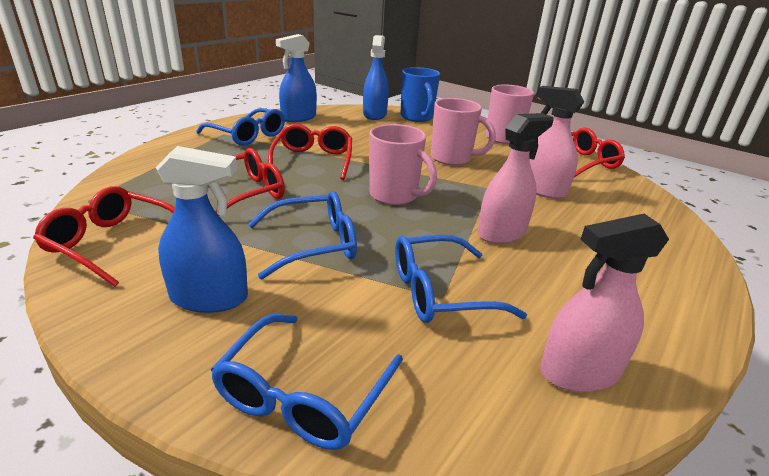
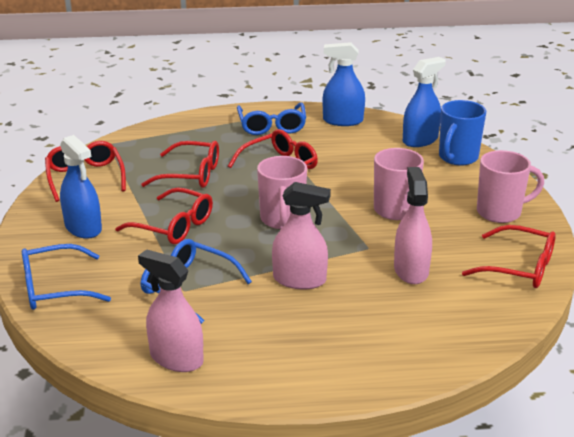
camera: 50 degrees right, 0 degrees up
(314, 244) = (174, 226): blue glasses -> red glasses

